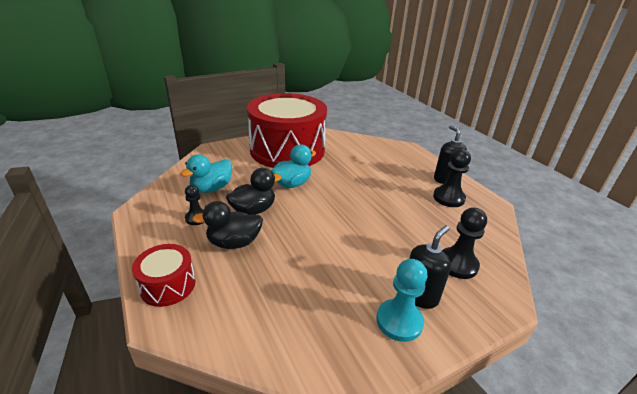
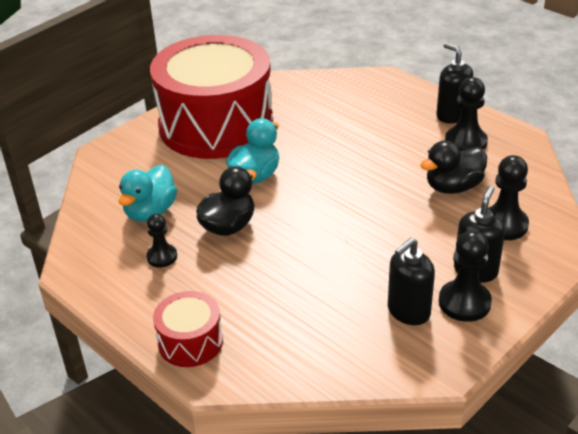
camera: 15 degrees left, 5 degrees up
(234, 243) = (232, 273): black duck -> black duck (453, 187)
(347, 314) = (408, 311): none -> black soap dispenser
(399, 321) = (464, 302): turquoise pawn -> black pawn

